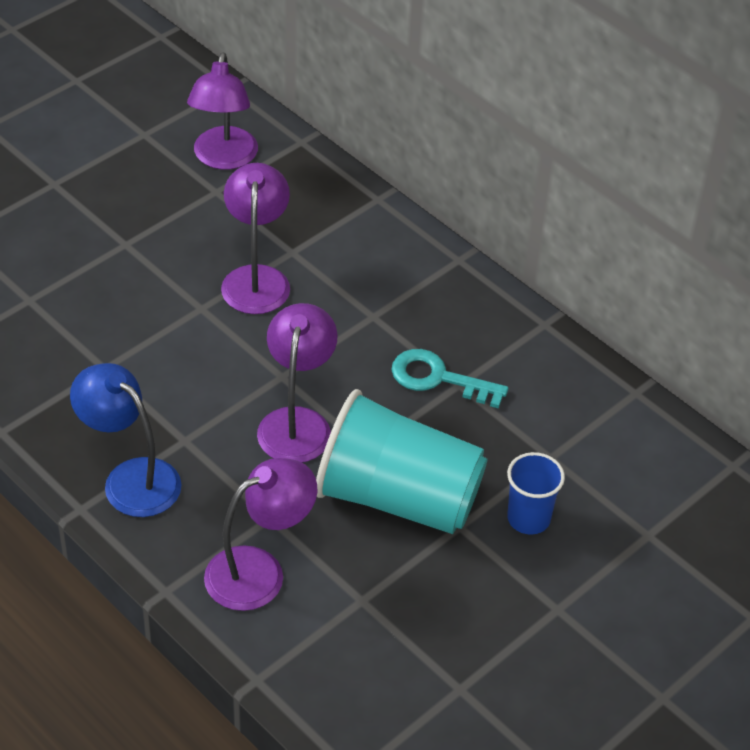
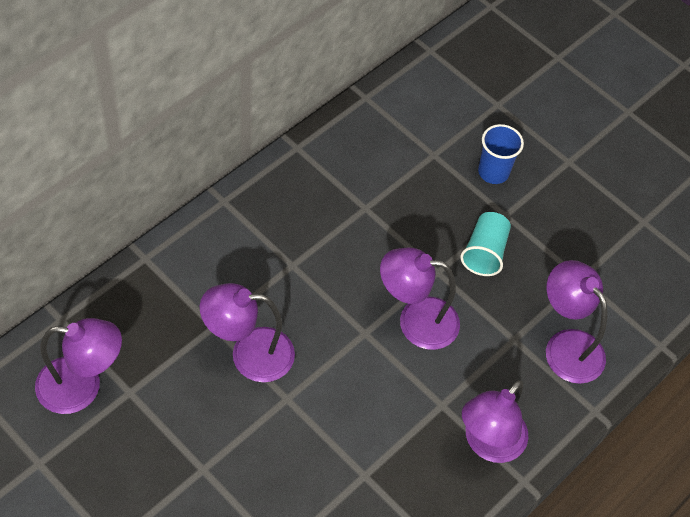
camera: 95 degrees left, 10 degrees up
(130, 478) = (488, 444): blue lamp -> purple lamp
(398, 498) = (484, 253): turquoise cup -> turquoise cup, size x0.49
(438, 378) = (360, 221): turquoise key -> none

